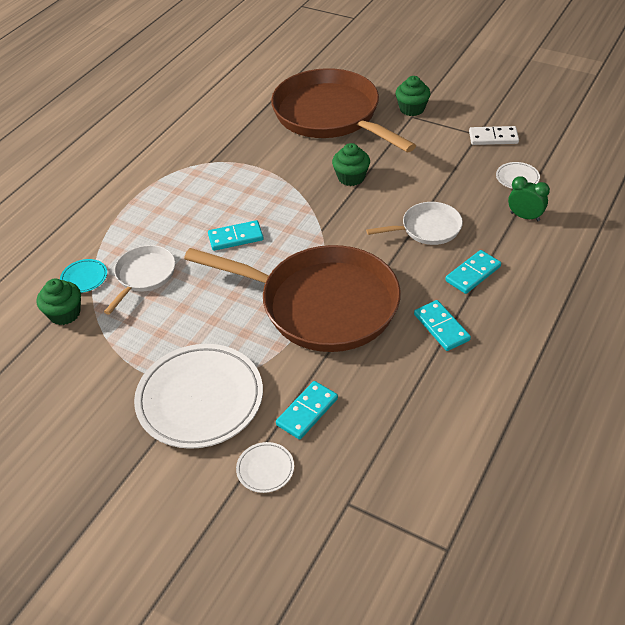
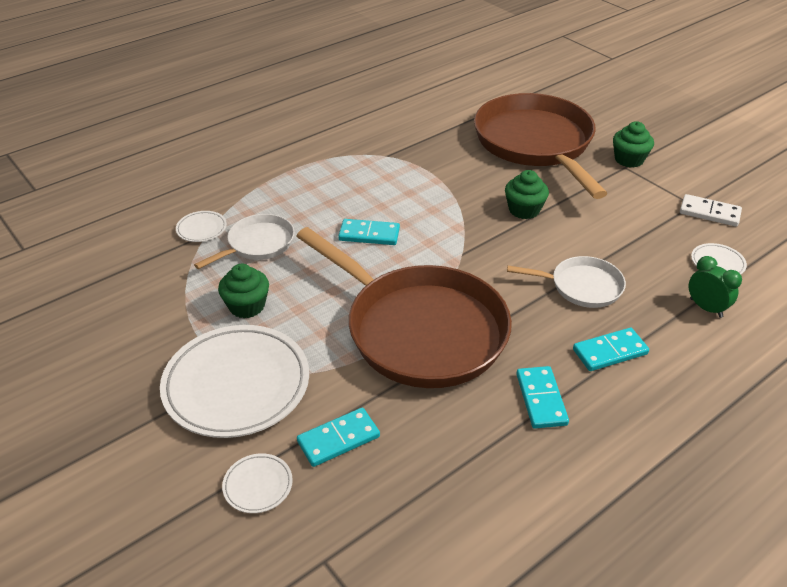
camera: 20 degrees right, 5 degrees down
(65, 313) = (163, 256): green cupcake -> green cupcake (247, 306)
(84, 278) = (201, 229): turquoise plate -> white plate

